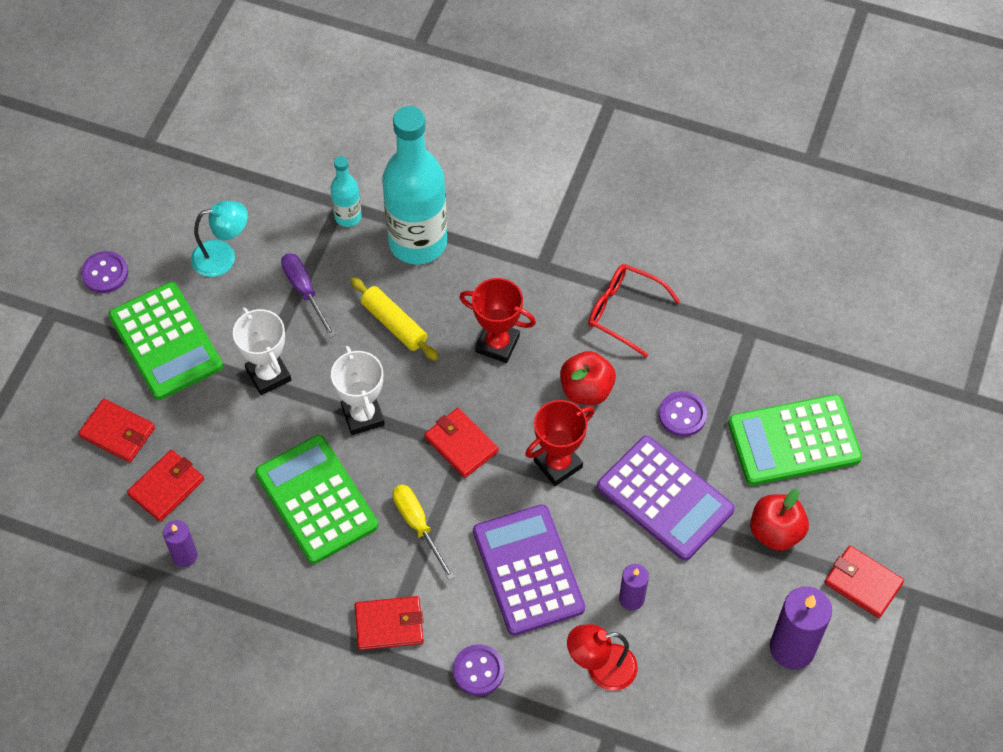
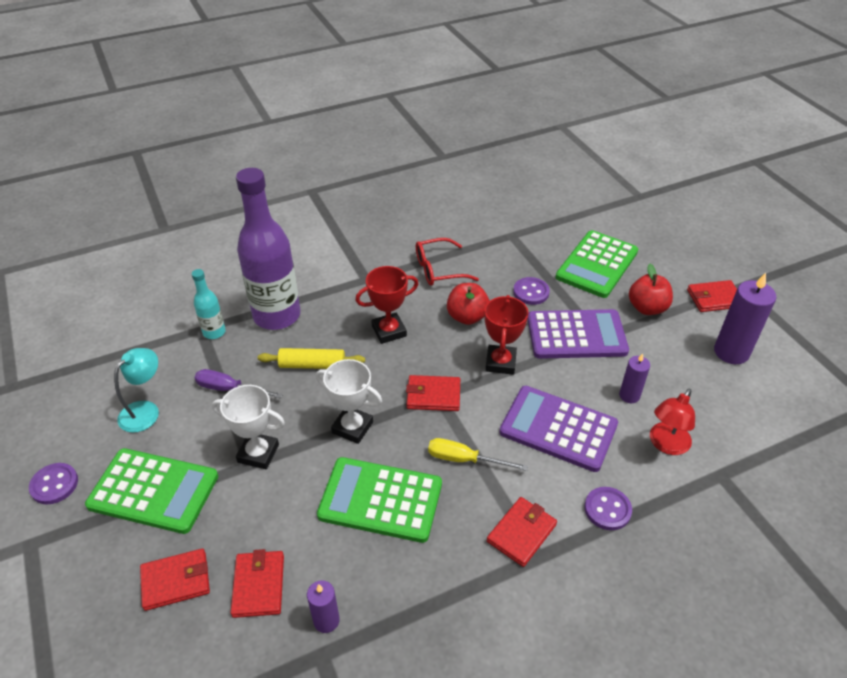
camera: 45 degrees left, 15 degrees down
(418, 242) = (277, 316): turquoise bottle -> purple bottle

